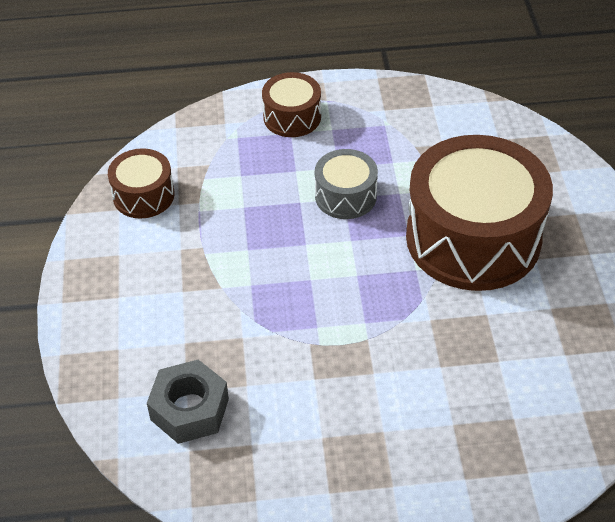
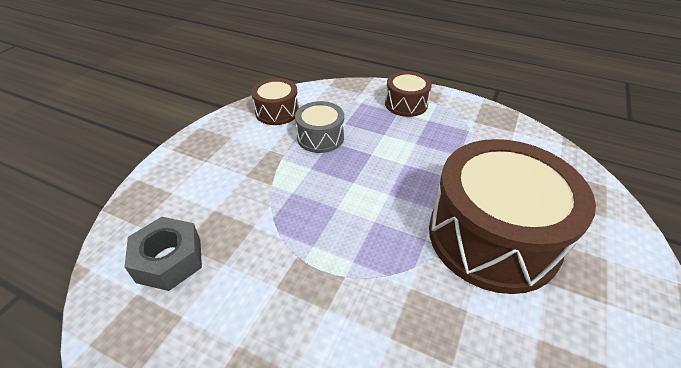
camera: 30 degrees right, 5 degrees down
(345, 196) = (407, 163): grey drum -> grey drum (320, 137)

